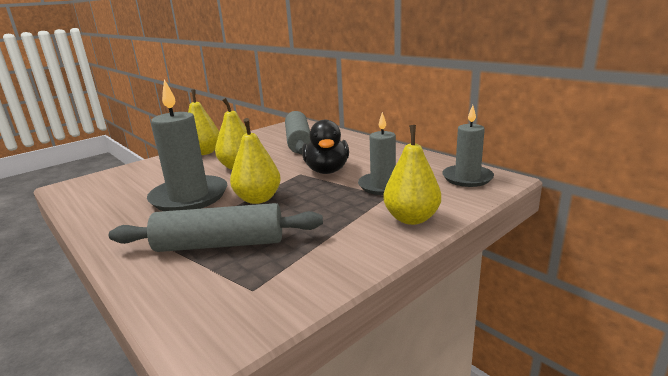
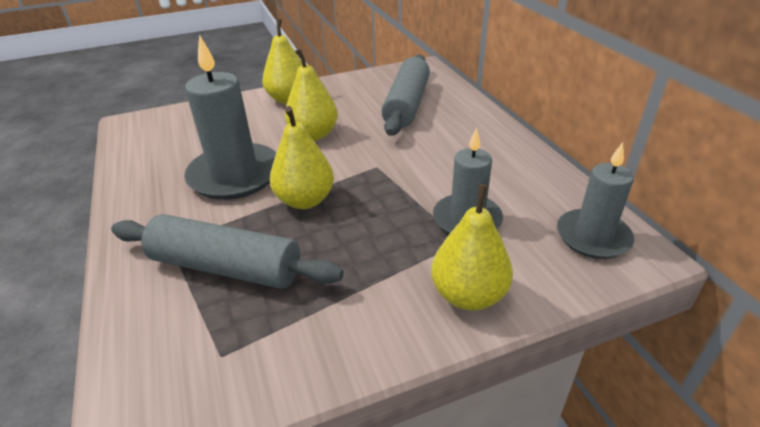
camera: 20 degrees right, 15 degrees up
(327, 170) = (412, 170): black duck -> none

